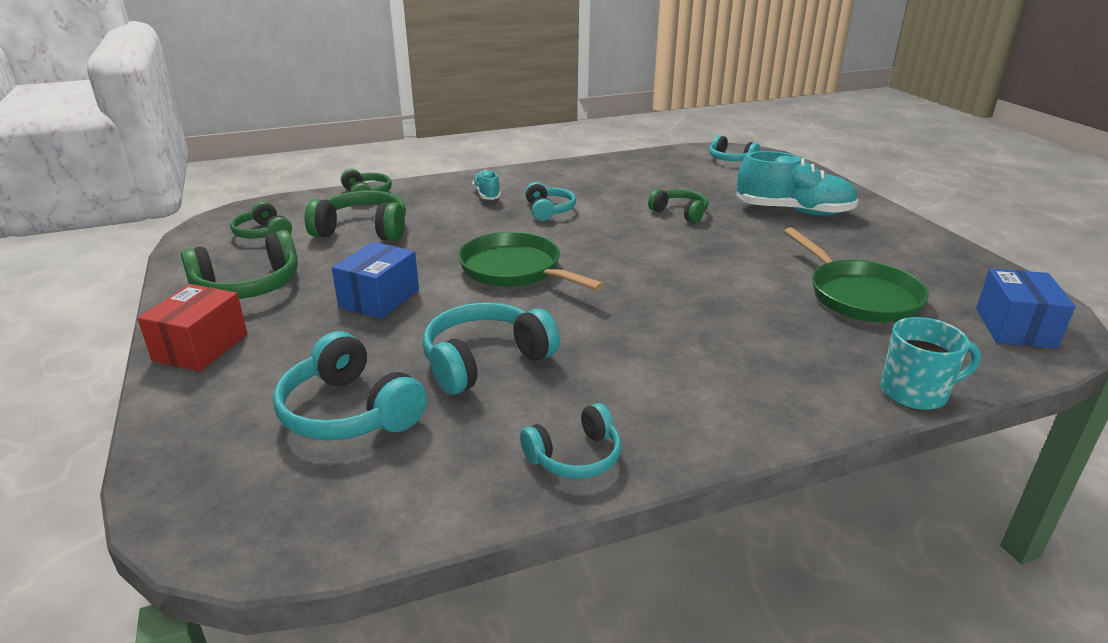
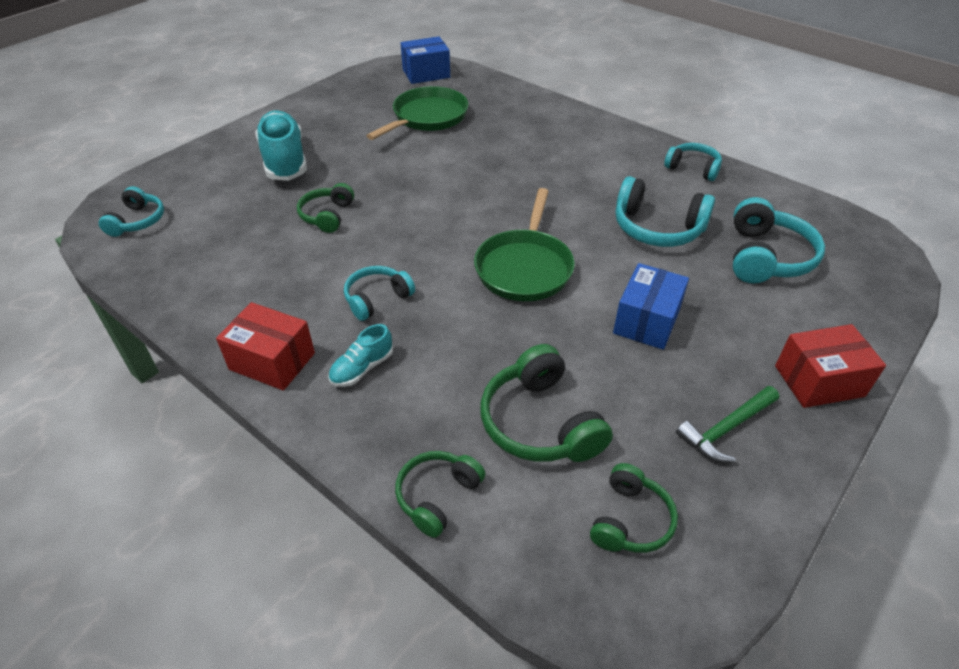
camera: 120 degrees left, 15 degrees up
(248, 286) = (726, 429): green headphones -> green hammer
(379, 298) = (646, 321): blue box -> blue box turned 60 degrees counterclockwise
(528, 175) = (272, 361): none -> red box
(915, 392) = (526, 93): turquoise mug -> none

